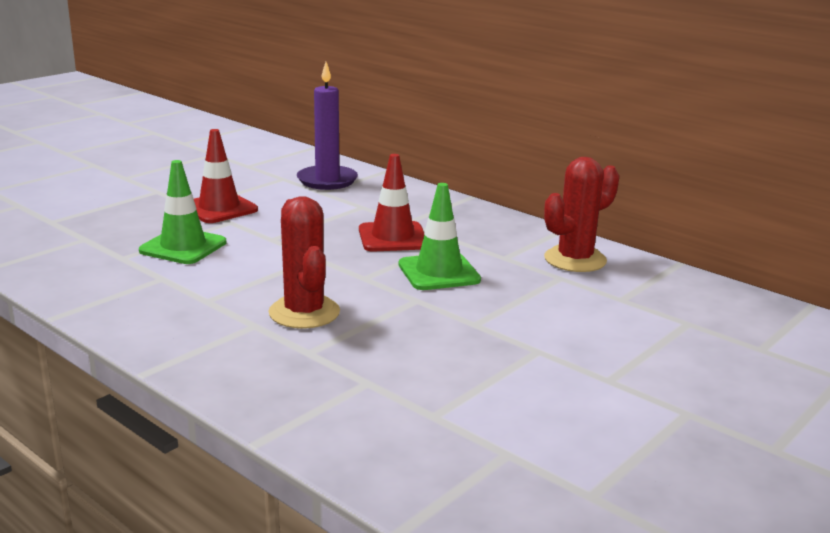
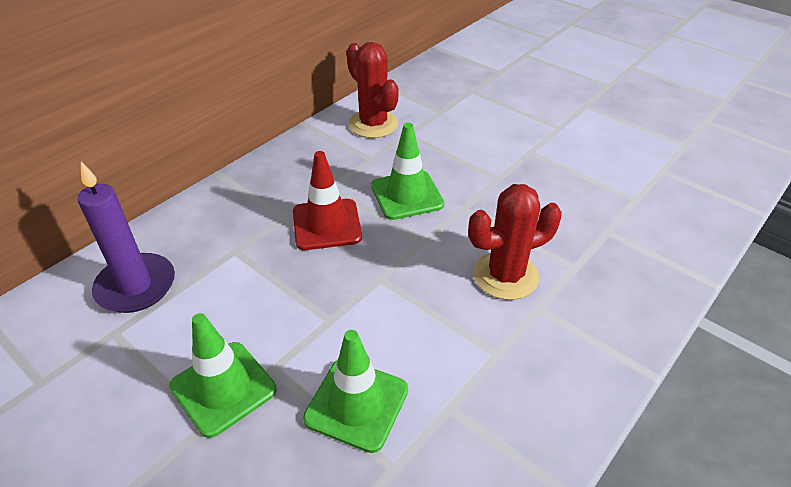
camera: 90 degrees left, 20 degrees up
(219, 208) = (223, 388): red traffic cone -> green traffic cone

